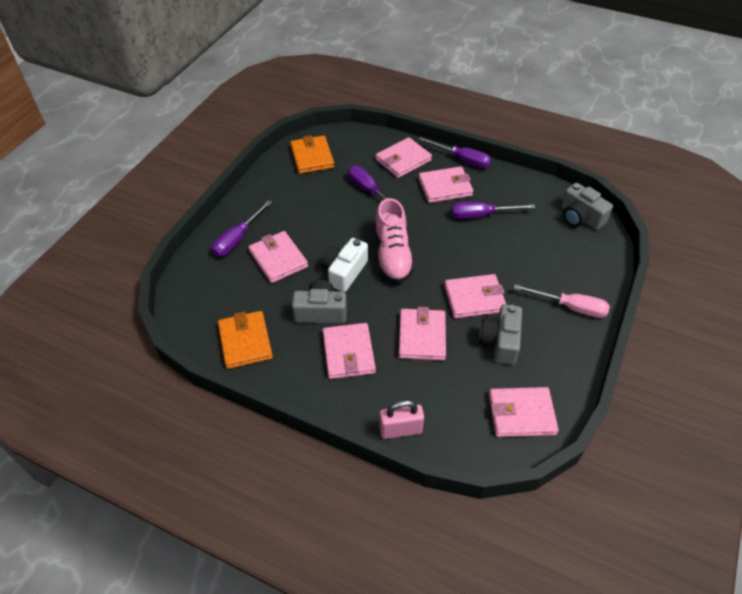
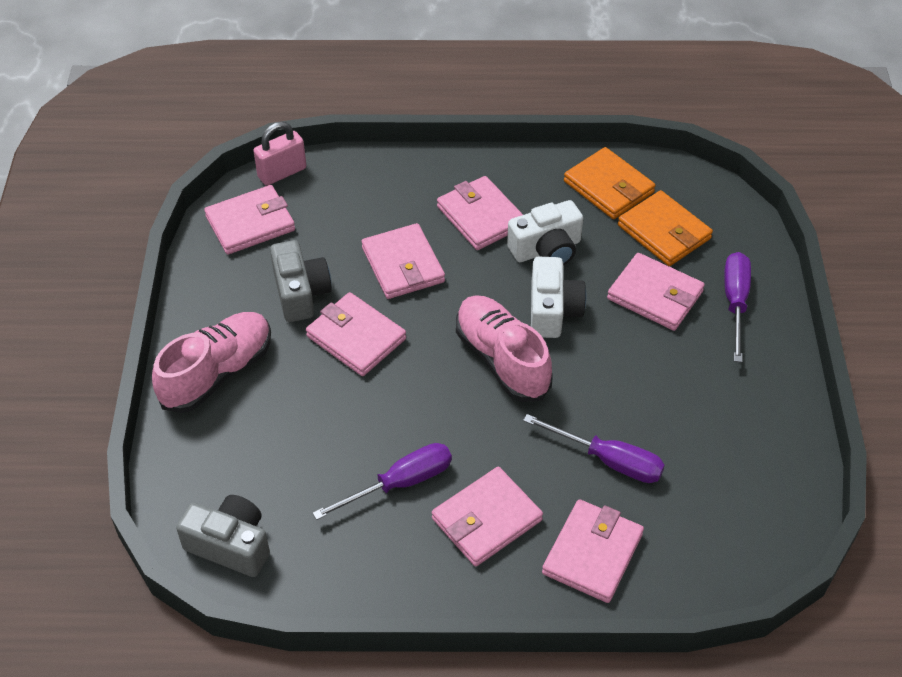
camera: 155 degrees right, 0 degrees up
(312, 157) = (754, 494): orange wallet -> orange wallet (664, 232)
(321, 312) = (546, 249): grey camera -> white camera
(400, 430) = (378, 166): pink padlock -> pink padlock (282, 173)
(462, 160) = (486, 600): purple screwdriver -> none
(474, 298) = (356, 337): pink wallet -> pink wallet turned 75 degrees clockwise
(570, 307) = (217, 373): pink screwdriver -> pink shoe

